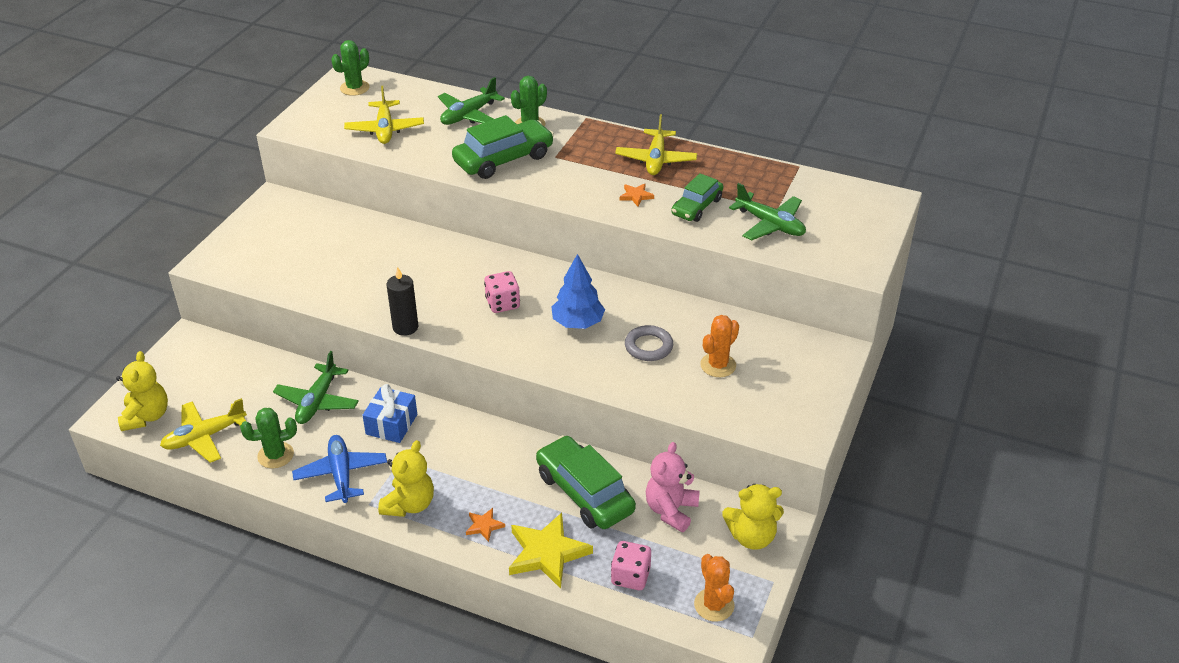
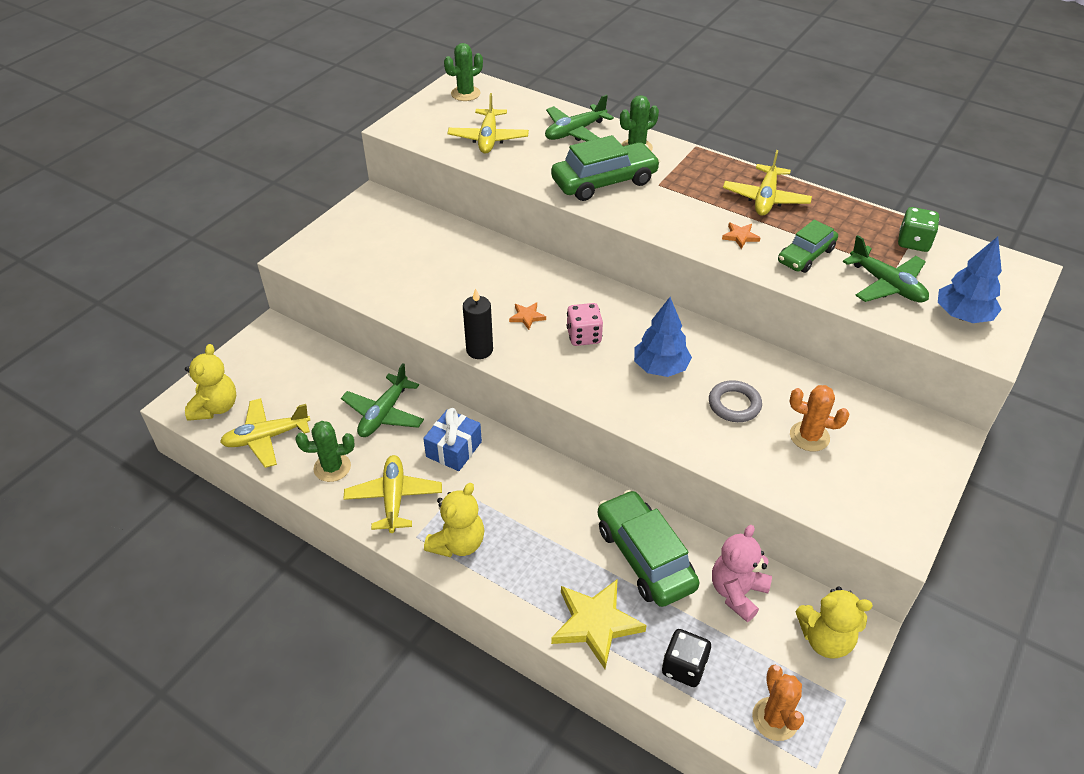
camera: 10 degrees right, 5 degrees up
(341, 474) = (394, 498): blue plane -> yellow plane
(484, 526) = (532, 580): orange star -> orange star (527, 317)
(630, 576) = (684, 667): pink dice -> black dice
(718, 365) = (809, 436): orange cactus -> orange cactus turned 60 degrees clockwise
(791, 185) = (913, 242): none -> green dice
(837, 243) = (962, 316): none -> blue tree

